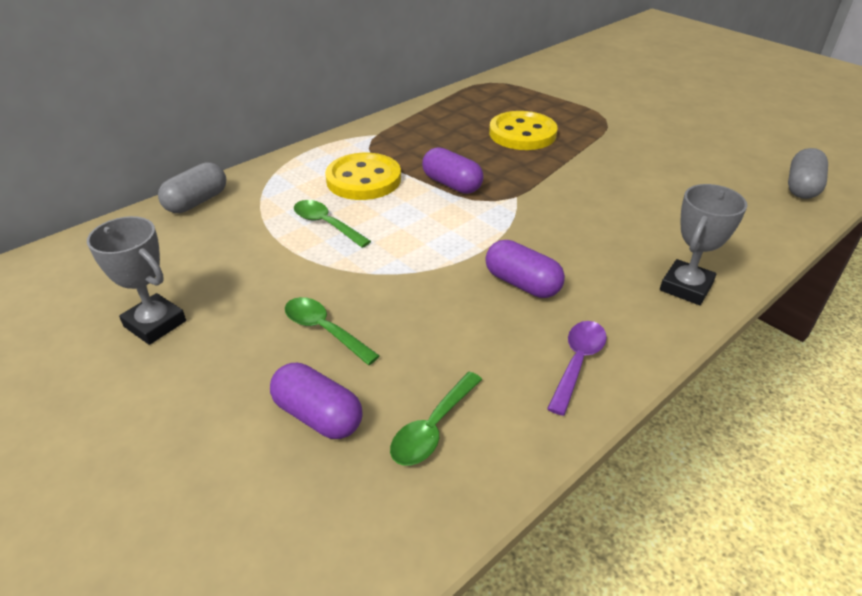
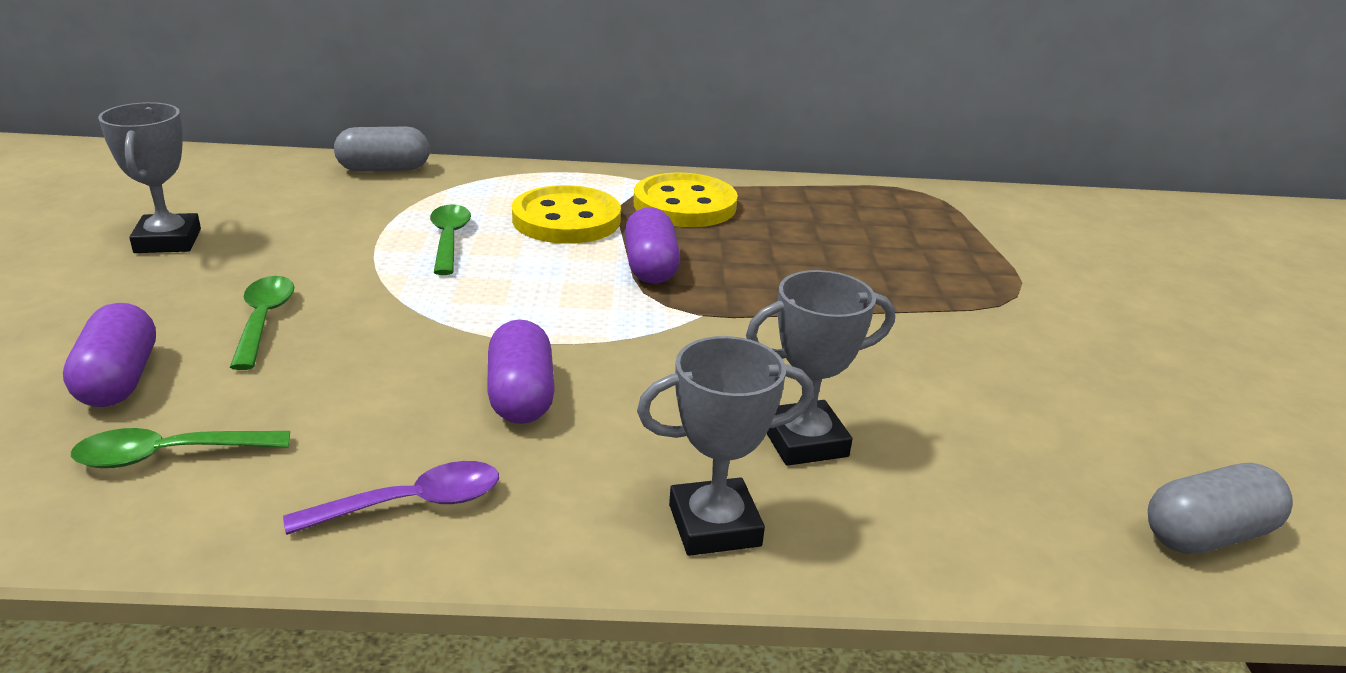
camera: 40 degrees right, 10 degrees down
(522, 134) = (851, 259): yellow button -> yellow button (684, 205)
(651, 231) = (804, 441): none -> grey trophy

